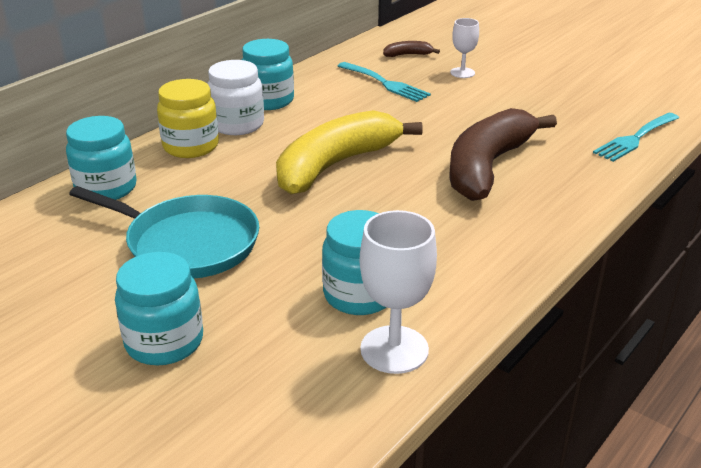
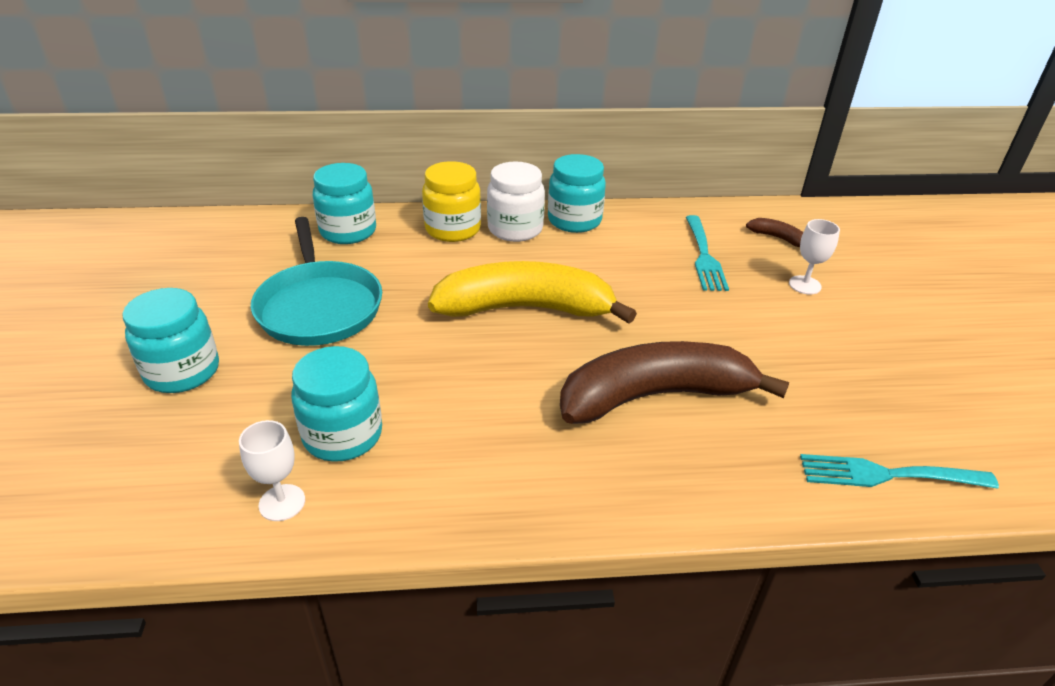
camera: 45 degrees right, 5 degrees up
(394, 349) = (282, 502): white goblet -> white goblet, size x0.60

